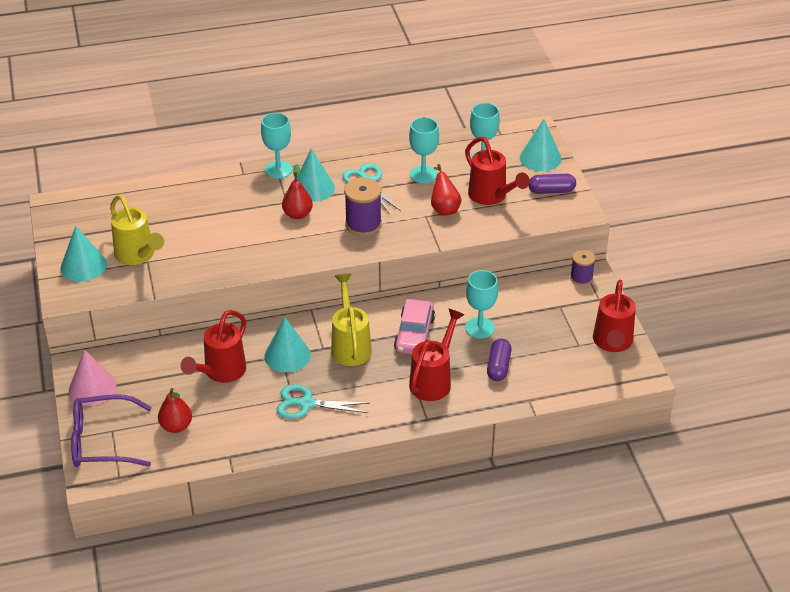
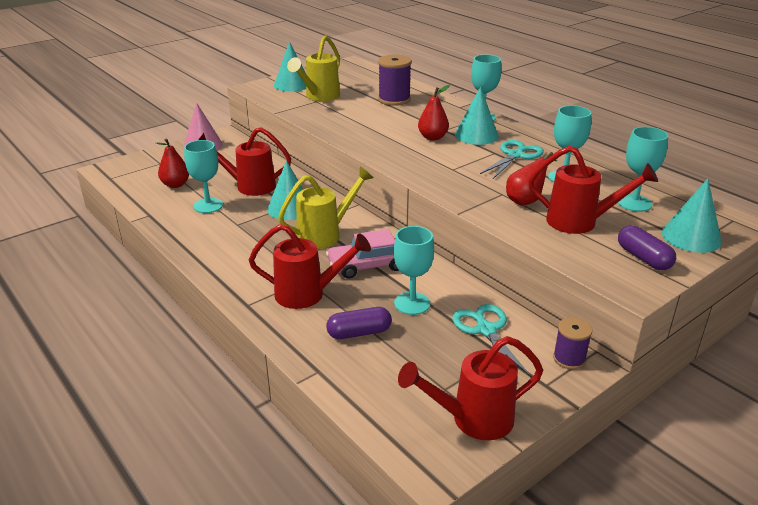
camera: 65 degrees right, 10 degrees down
(102, 441) = (146, 163): purple glasses -> none
(241, 410) = (208, 205): none -> turquoise goblet
(306, 404) = (232, 233): turquoise scissors -> turquoise scissors (486, 330)
(363, 224) = (452, 167): purple spool -> purple spool (394, 99)
(491, 196) = (580, 222): red watering can -> red watering can turned 105 degrees counterclockwise

